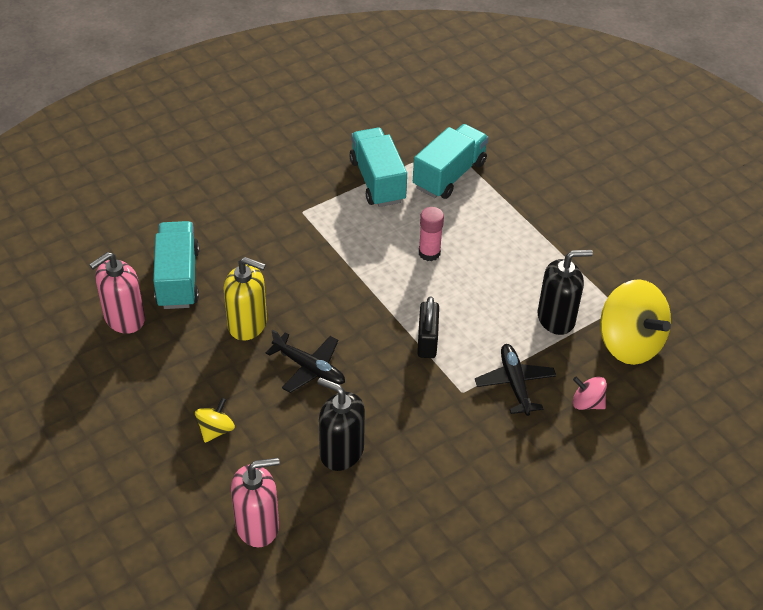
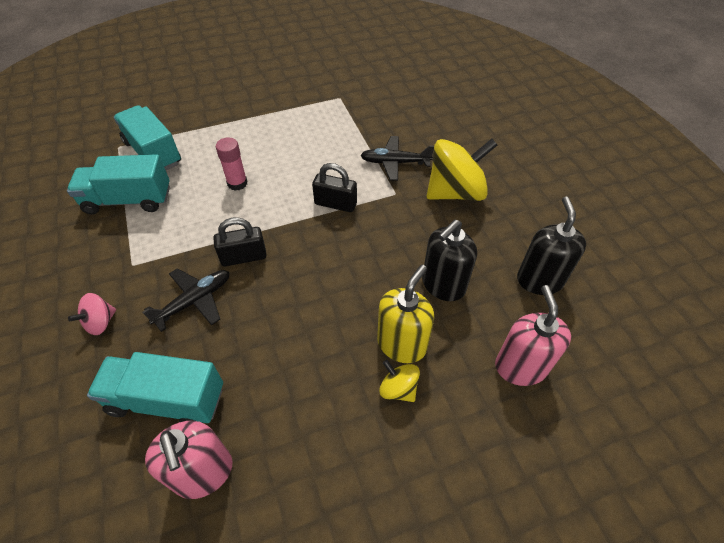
camera: 75 degrees left, 5 degrees up
(248, 324) = (265, 337): yellow soap dispenser -> yellow soap dispenser (402, 344)
(309, 368) = (340, 293): black plane -> black plane (194, 301)
(332, 285) = (244, 257): none -> black padlock
(556, 318) = (338, 128): black soap dispenser -> black soap dispenser (539, 280)
(587, 403) = (422, 131): pink spinning top -> pink spinning top (101, 322)
(629, 343) = (374, 100): yellow spinning top -> yellow spinning top (455, 192)

